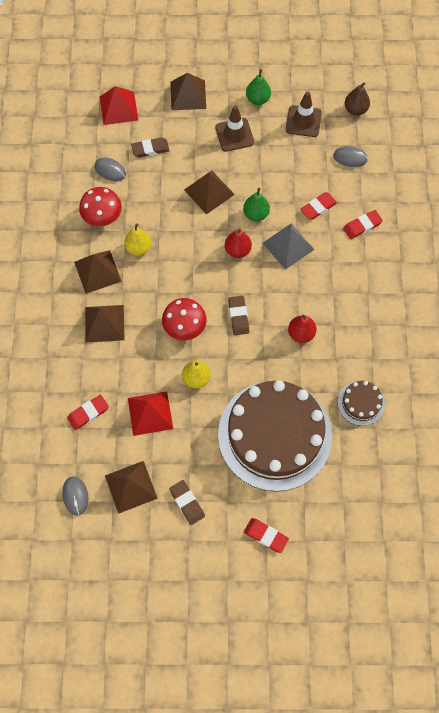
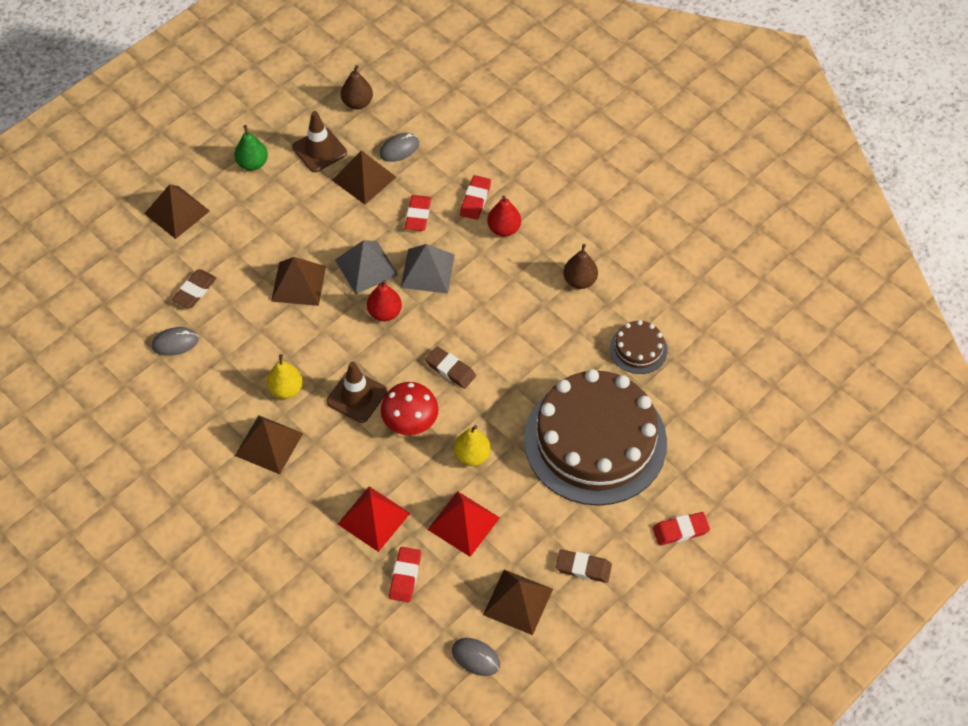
camera: 45 degrees left, 10 degrees down
(102, 216) = (215, 390): red mushroom -> none
(104, 323) = (329, 484): brown pyramid -> brown pyramid (364, 178)
(118, 108) = (117, 278): red pyramid -> red pyramid (373, 518)
(234, 135) = (265, 213): brown traffic cone -> brown traffic cone (356, 396)
(256, 214) = (366, 267): green pear -> grey pyramid
(301, 334) = (523, 336): red pear -> red pear (504, 229)
(371, 329) = (579, 281): none -> brown pear

